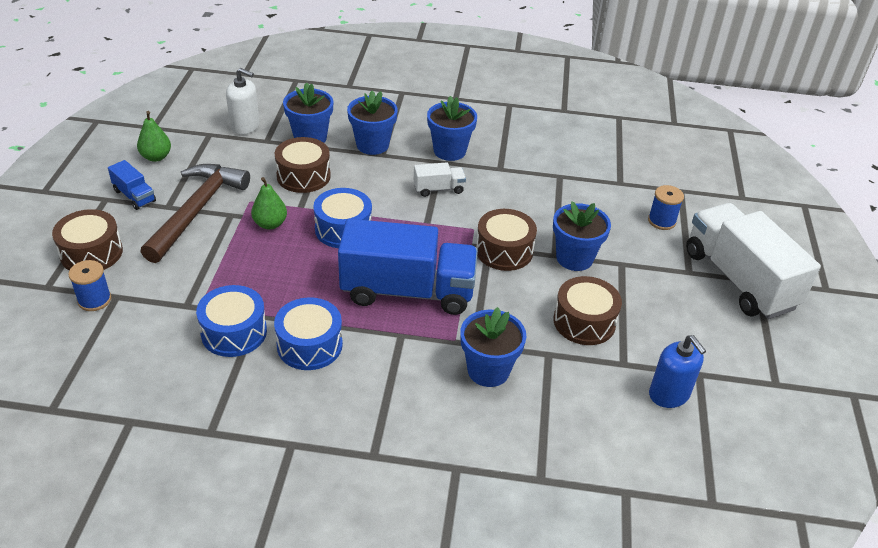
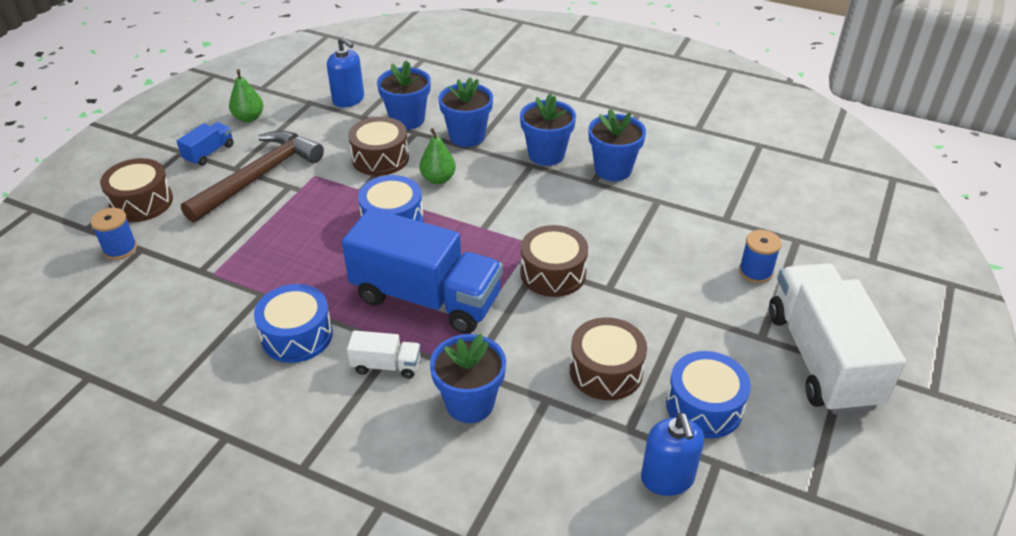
camera: 20 degrees right, 0 degrees up
(134, 196) = (209, 153): blue truck -> blue truck turned 120 degrees counterclockwise
(234, 332) = (230, 307): blue drum -> blue drum (704, 407)
(245, 126) = (348, 99): white soap dispenser -> blue soap dispenser
(270, 224) = (322, 202): green pear -> green pear (438, 179)
(438, 189) = (514, 194): white truck -> white truck (386, 365)
(574, 258) = (629, 296): blue flower pot -> blue flower pot (613, 170)

